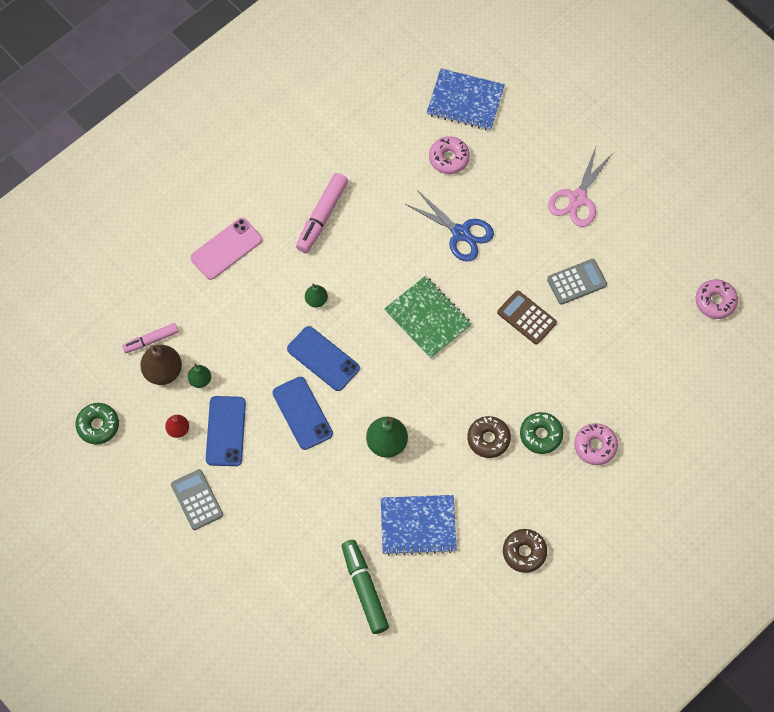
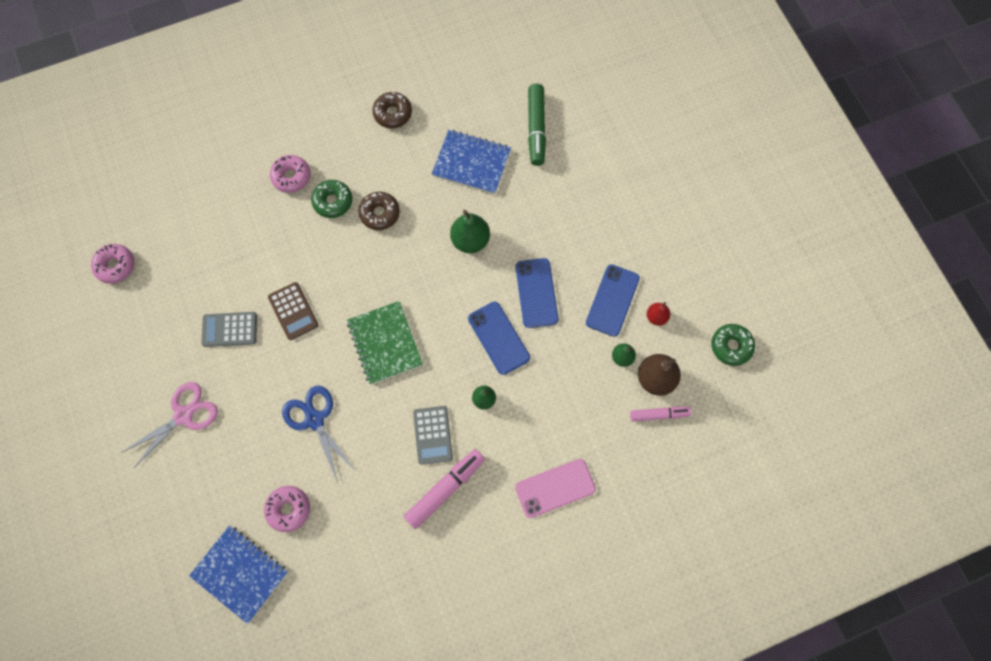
camera: 160 degrees left, 5 degrees up
(197, 500) = (656, 248): grey calculator -> grey calculator (432, 435)

